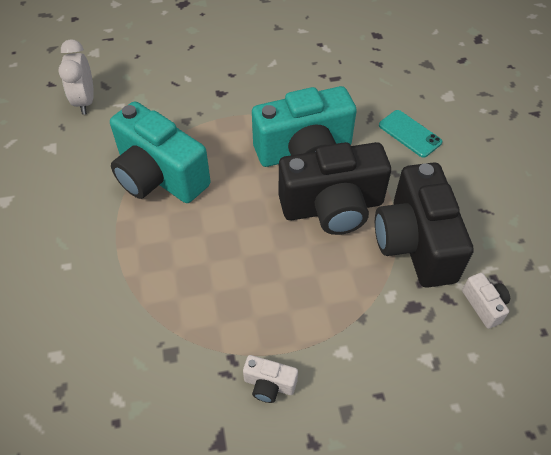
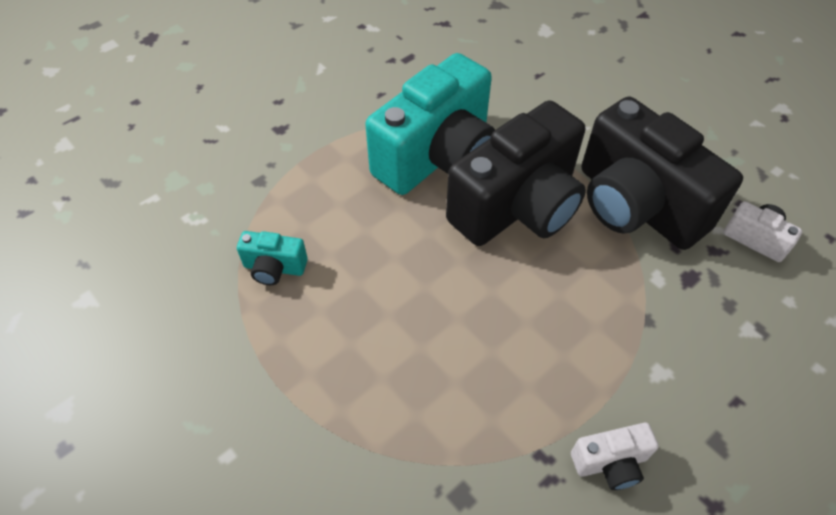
camera: 30 degrees left, 0 degrees up
(85, 101) = (95, 214): white clock -> none
(159, 176) = (274, 268): turquoise camera -> turquoise camera, size x0.42
(409, 134) = (537, 87): turquoise phone -> none

